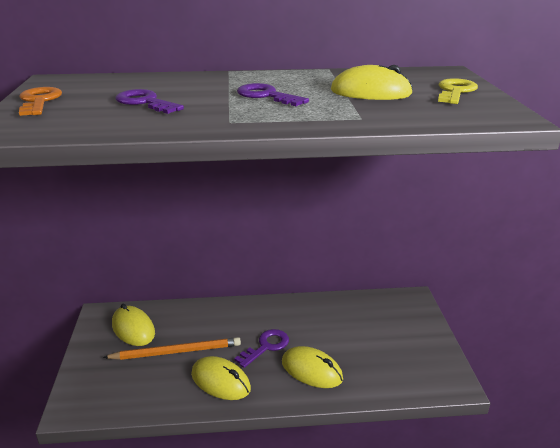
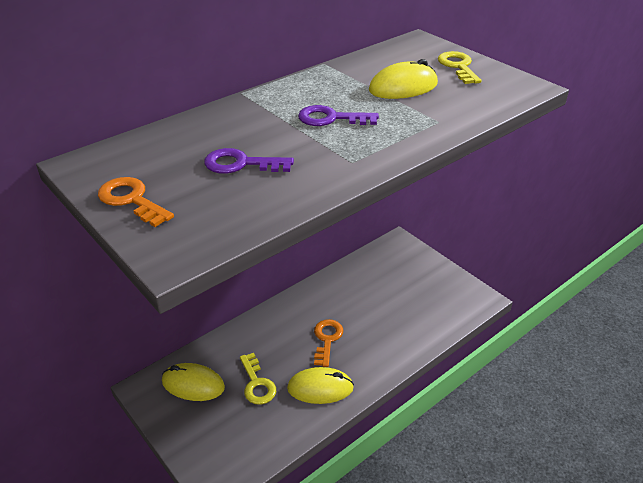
camera: 35 degrees left, 10 degrees up
(176, 352) = (257, 384): orange pencil -> yellow key
(266, 346) = (327, 339): purple key -> orange key
(311, 370) = (380, 341): yellow mouse -> none

